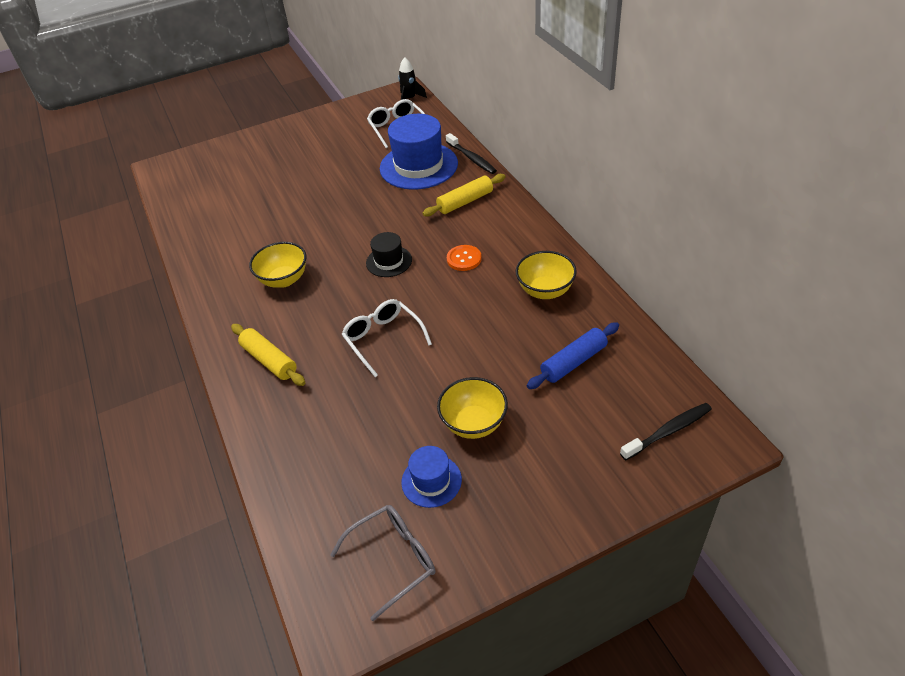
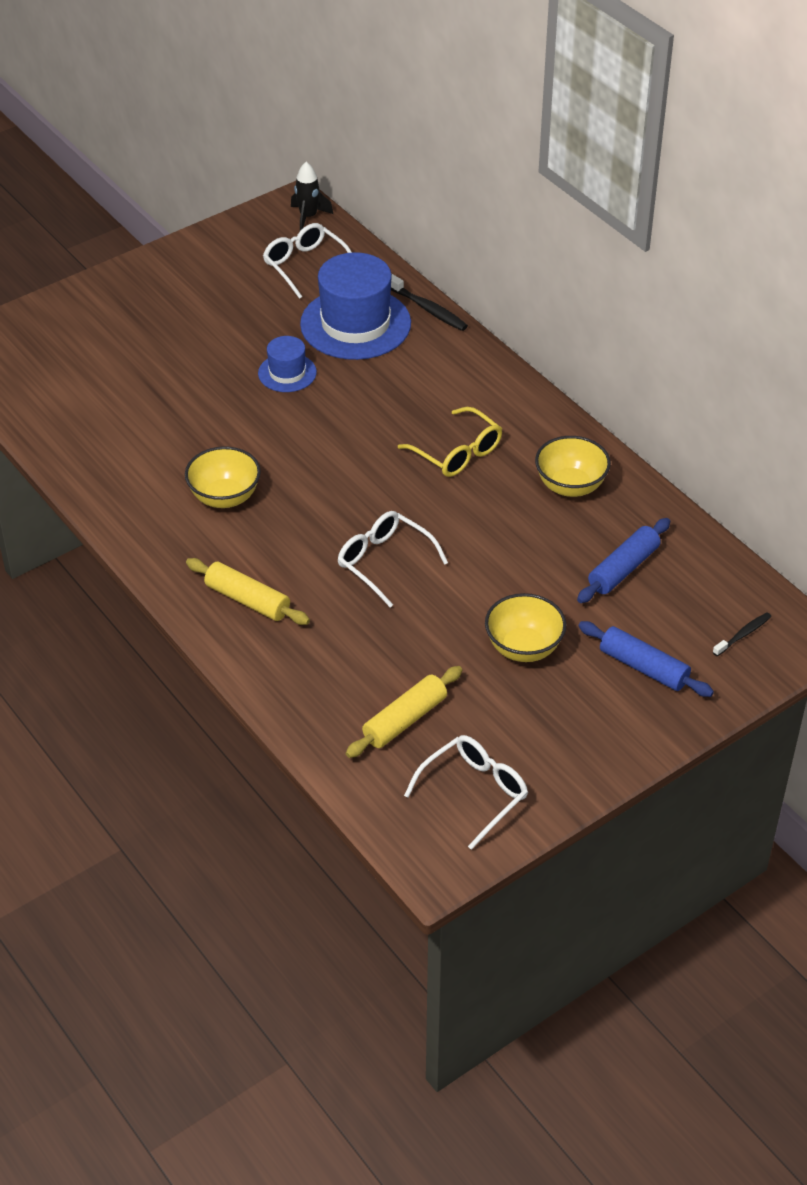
camera: 15 degrees left, 0 degrees up
(389, 261) = (358, 463): black hat -> none
(393, 560) = (474, 793): grey glasses -> white glasses
(431, 481) = (492, 712): blue hat -> blue hat (287, 373)
(464, 259) = (457, 452): orange button -> yellow glasses
(465, 202) = (436, 373): yellow rolling pin -> yellow rolling pin (405, 720)
(573, 453) = (643, 667): none -> blue rolling pin
(668, 431) = (743, 634): black toothbrush -> black toothbrush, size x0.64

